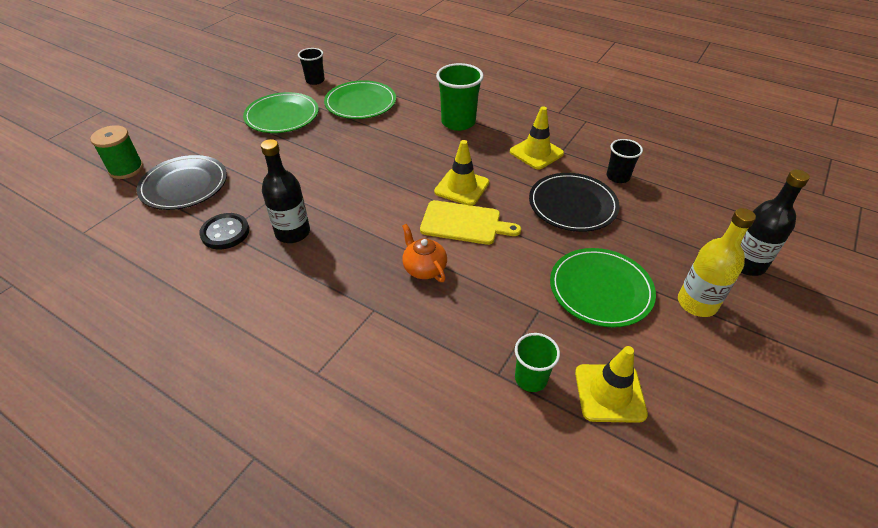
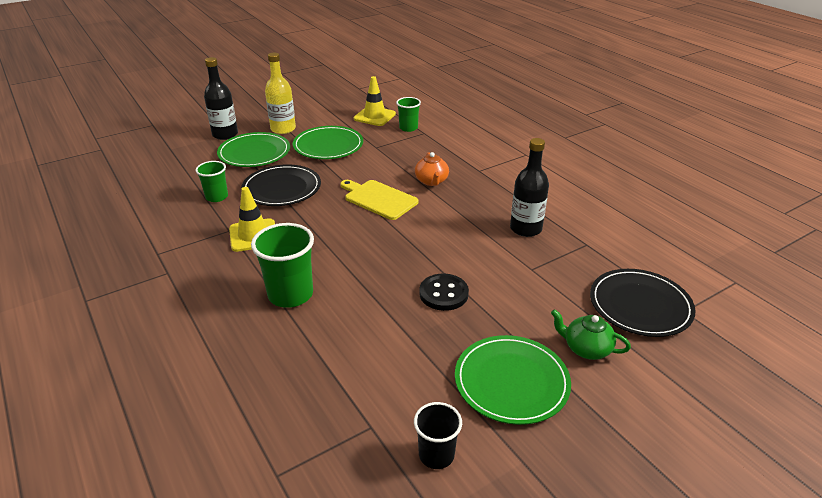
camera: 155 degrees left, 10 degrees down
(126, 169) = (724, 351): green spool -> none
(225, 232) = (588, 244): black button -> black button (443, 294)
(232, 145) = (586, 348): none -> green teapot
(360, 103) = (388, 370): green plate -> green plate (254, 153)
(462, 187) = (355, 225): yellow traffic cone -> none
(618, 177) = (217, 197): black cup -> green cup

